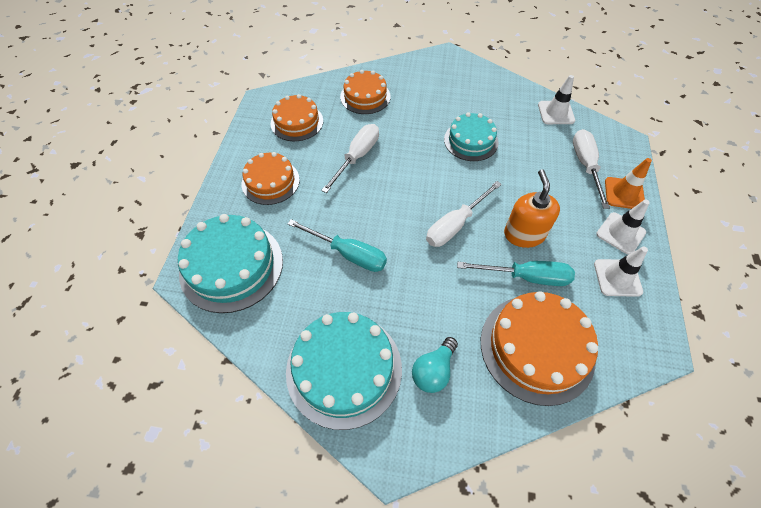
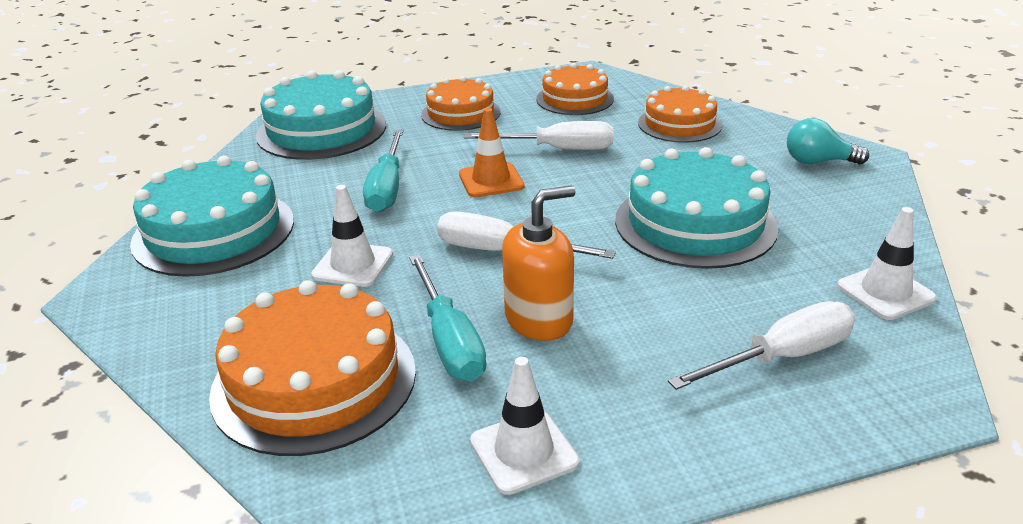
camera: 65 degrees right, 25 degrees down
(433, 371) = (235, 295): turquoise light bulb -> turquoise light bulb (818, 162)
(471, 141) = (695, 223): turquoise cake -> turquoise cake, size x1.58
(620, 233) = (643, 437): white traffic cone -> white traffic cone (353, 265)
(624, 193) = (761, 424): orange traffic cone -> orange traffic cone (491, 180)

